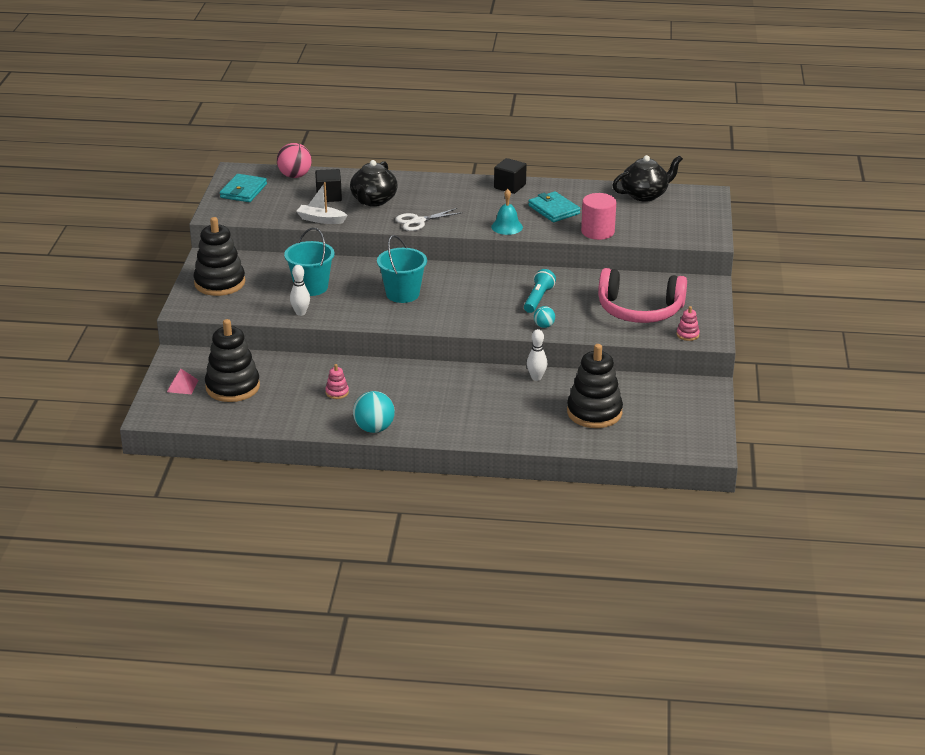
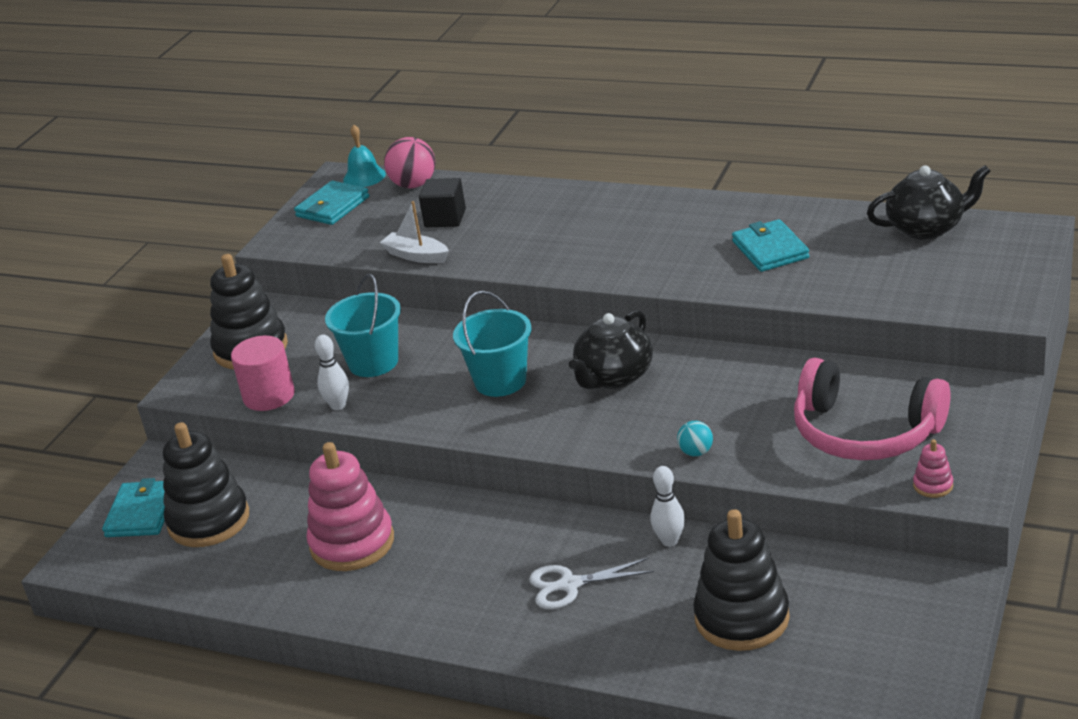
camera: 20 degrees right, 0 degrees up
(182, 386) = (141, 513): pink pyramid -> turquoise wallet
(337, 392) = (352, 543): pink stacking toy -> pink stacking toy, size x2.34
(373, 200) = (505, 227): black teapot -> black teapot (614, 377)
(374, 428) = (378, 616): turquoise ball -> none
(418, 221) = (555, 263): white scissors -> white scissors (570, 585)
(507, 227) = (685, 277): turquoise bell -> turquoise bell (364, 177)
(510, 186) = (717, 208): black cube -> none
(538, 299) = (705, 401): turquoise flashlight -> none
(597, 232) = (826, 291): pink cylinder -> pink cylinder (269, 396)

